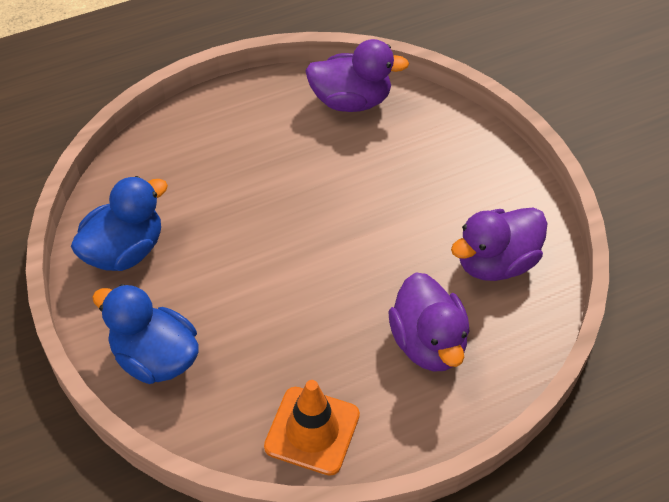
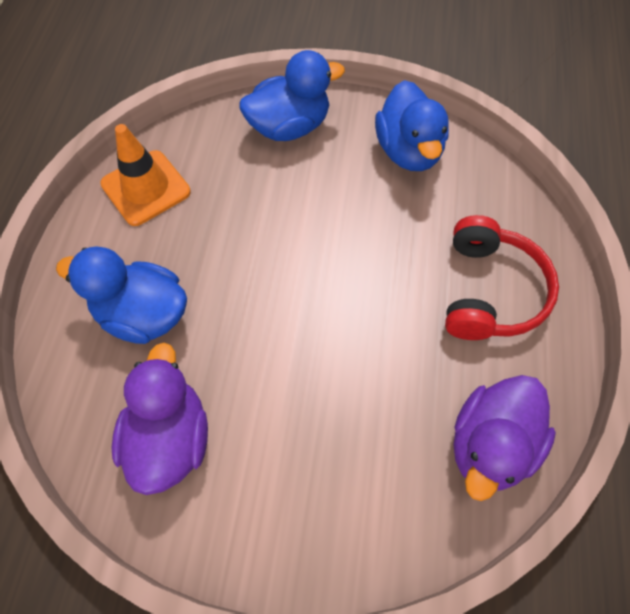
camera: 125 degrees right, 10 degrees up
(234, 143) = (489, 291): none -> red headphones
(428, 343) = (143, 314): purple duck -> blue duck

